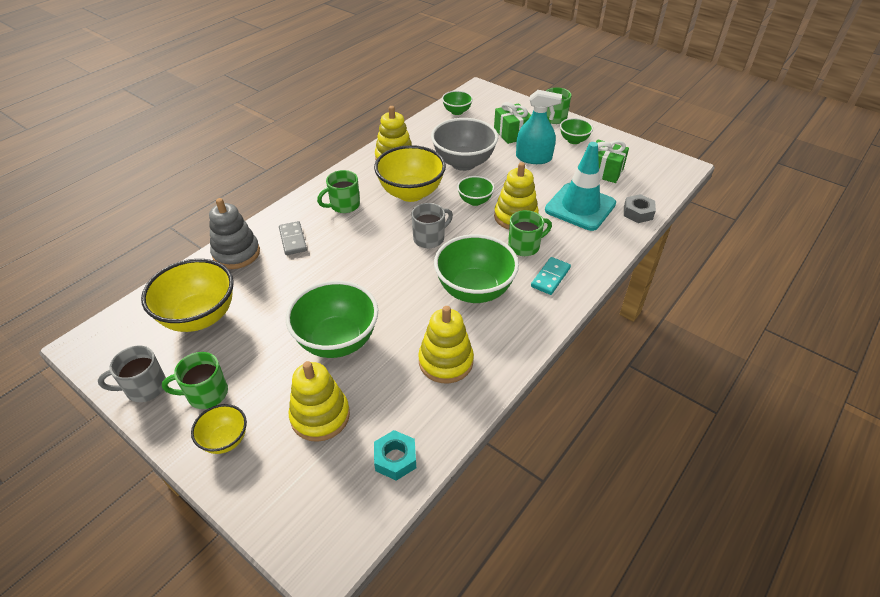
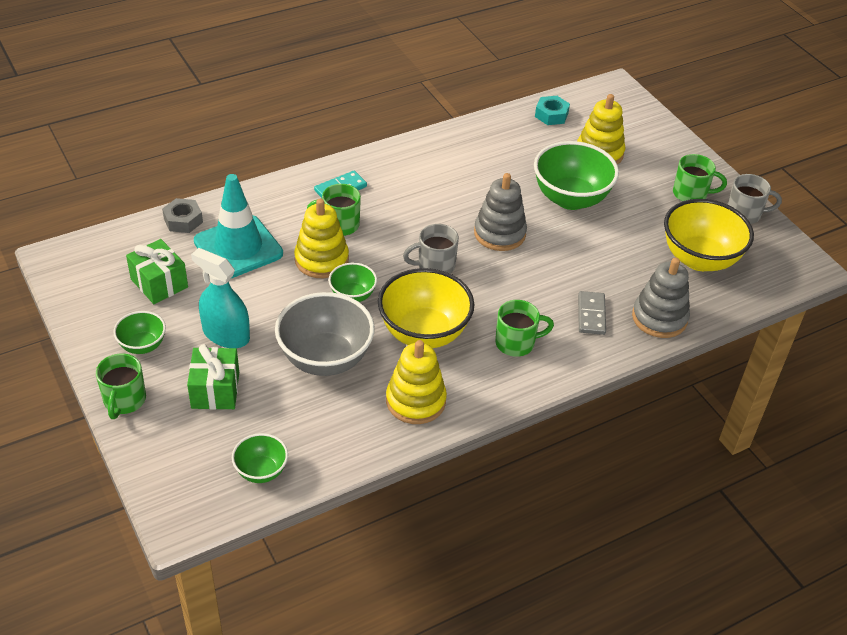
camera: 160 degrees left, 0 degrees up
(225, 440) = (675, 160): yellow bowl -> none
(391, 282) = (499, 233): none -> grey stacking toy
(445, 361) = (483, 156): yellow stacking toy -> none
(474, 290) = (422, 200): green bowl -> none

